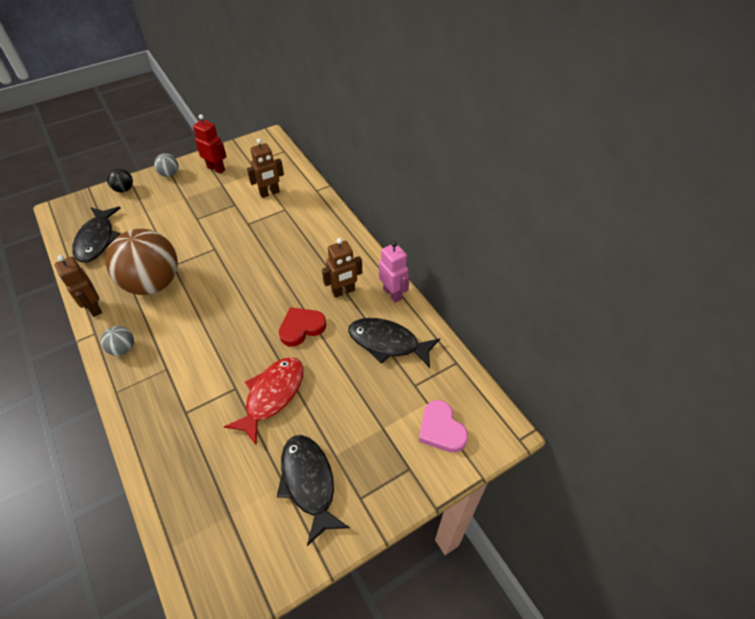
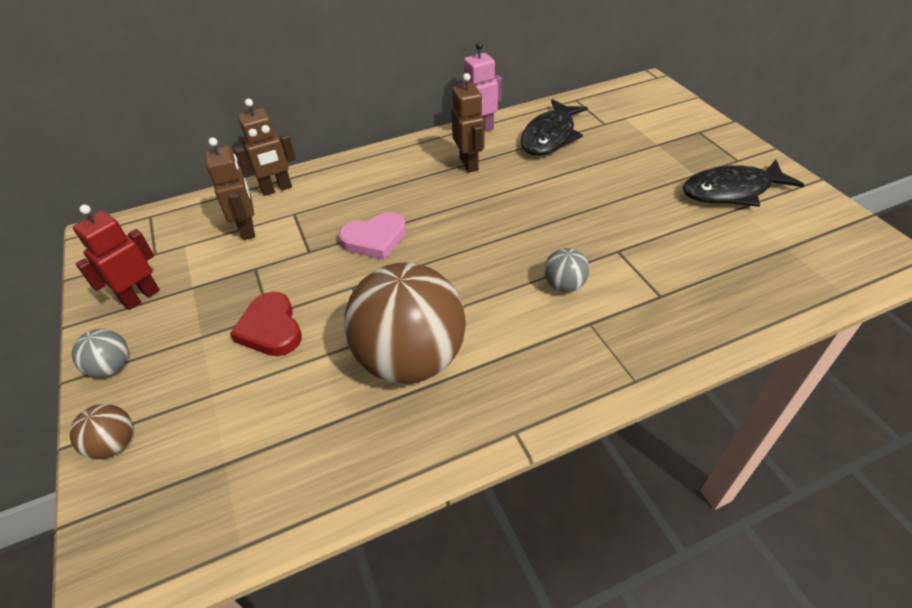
camera: 80 degrees left, 5 degrees down
(94, 308) = (454, 443): brown robot -> brown robot (277, 189)
(97, 239) = (261, 471): black fish -> none
(123, 349) = (551, 383): grey ball -> grey ball (564, 285)
(124, 189) = (114, 444): black ball -> brown ball
(272, 395) = (626, 219): red fish -> none
(301, 328) = (523, 196): red heart -> red heart (271, 329)
(441, 429) = (653, 112): pink heart -> pink heart (375, 239)

